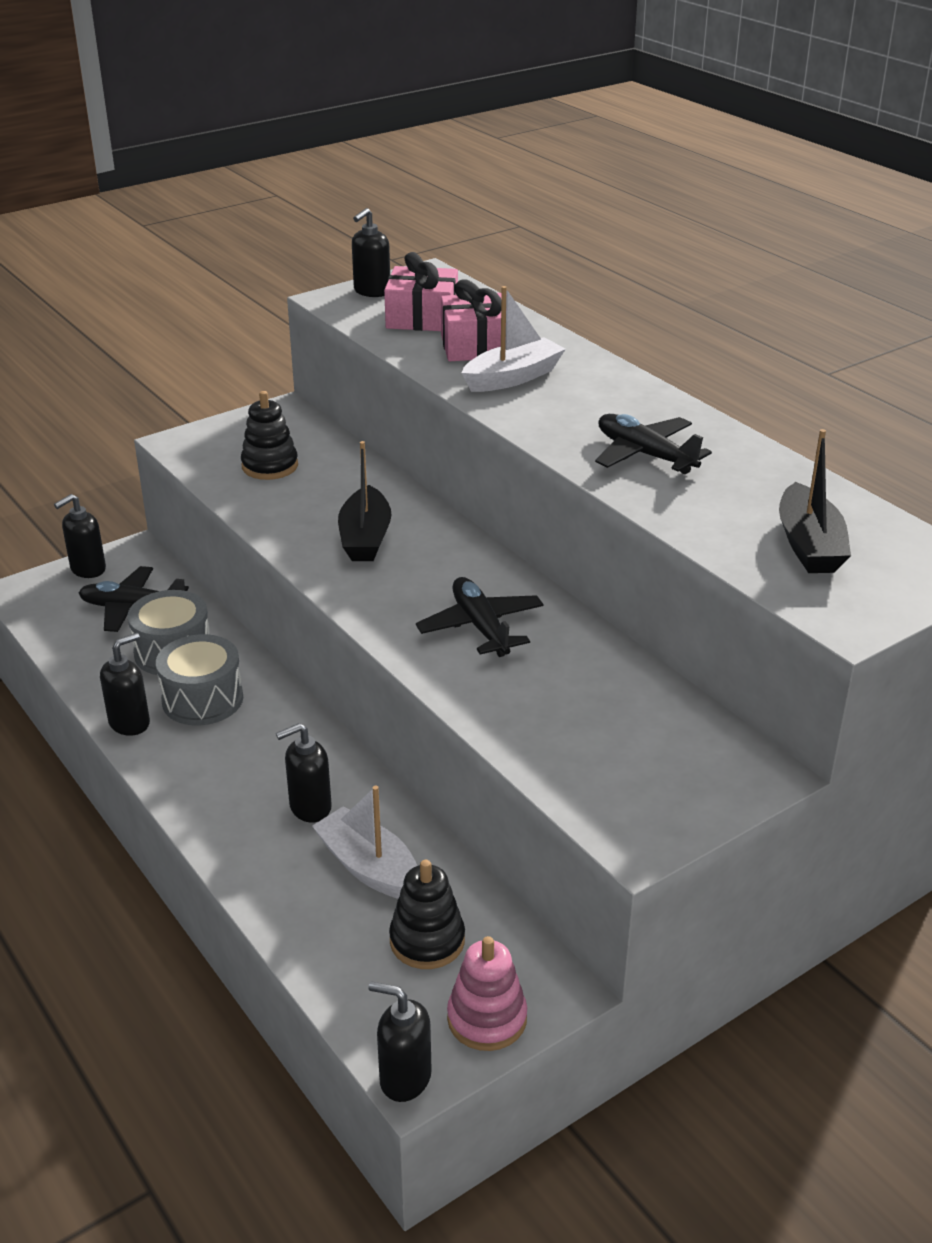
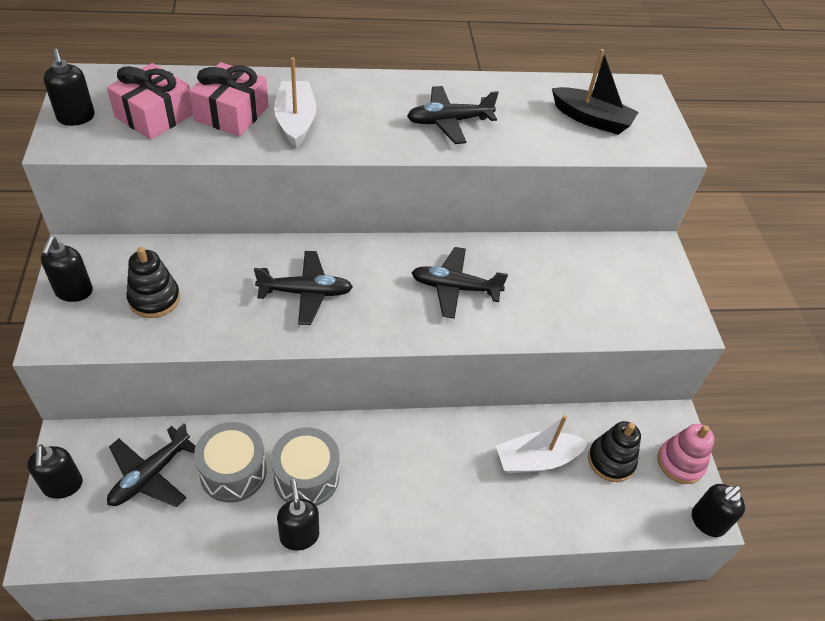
camera: 65 degrees left, 15 degrees up
(310, 807) = (464, 465): black soap dispenser -> black soap dispenser (74, 292)
(365, 538) = (306, 293): black boat -> black plane

